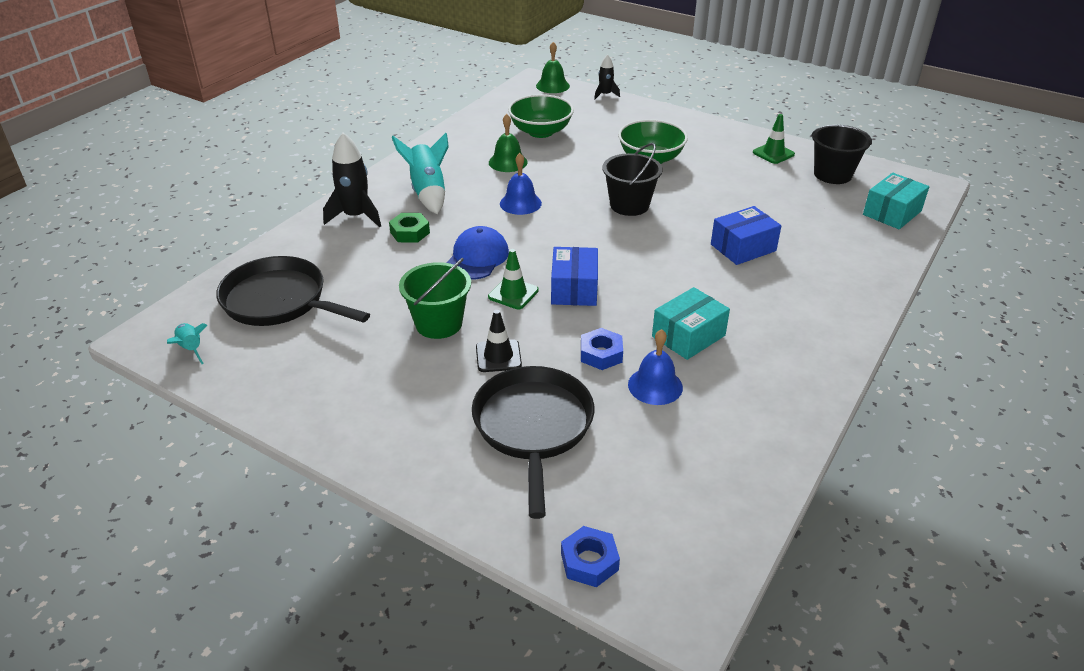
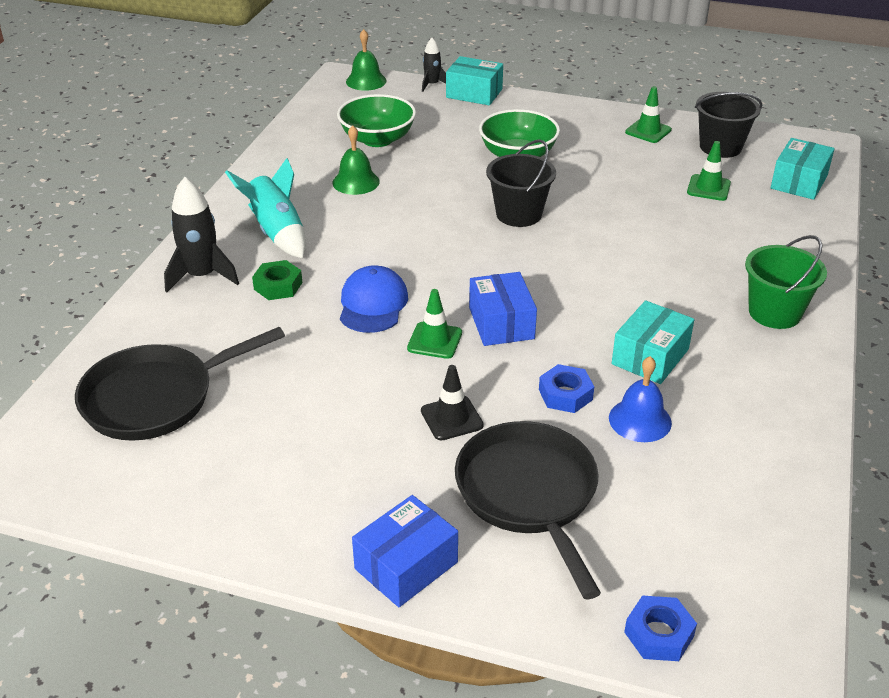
camera: 15 degrees left, 0 degrees up
(191, 349) = (71, 479): turquoise rocket -> none
(279, 301) = (156, 398): black pan -> black pan turned 45 degrees counterclockwise
(439, 324) = (364, 392): green bucket -> green bucket (774, 312)
(520, 203) = (393, 230): blue bell -> none
(637, 105) = (474, 93): none -> turquoise box
(743, 247) = (663, 245): blue box -> blue box (406, 565)
(806, 206) = (708, 188): none -> green traffic cone

